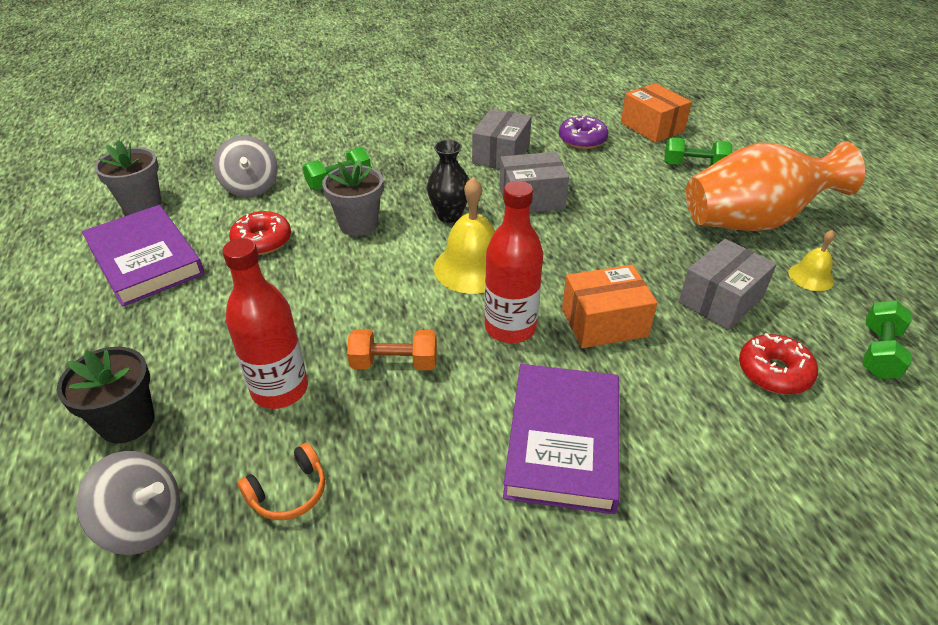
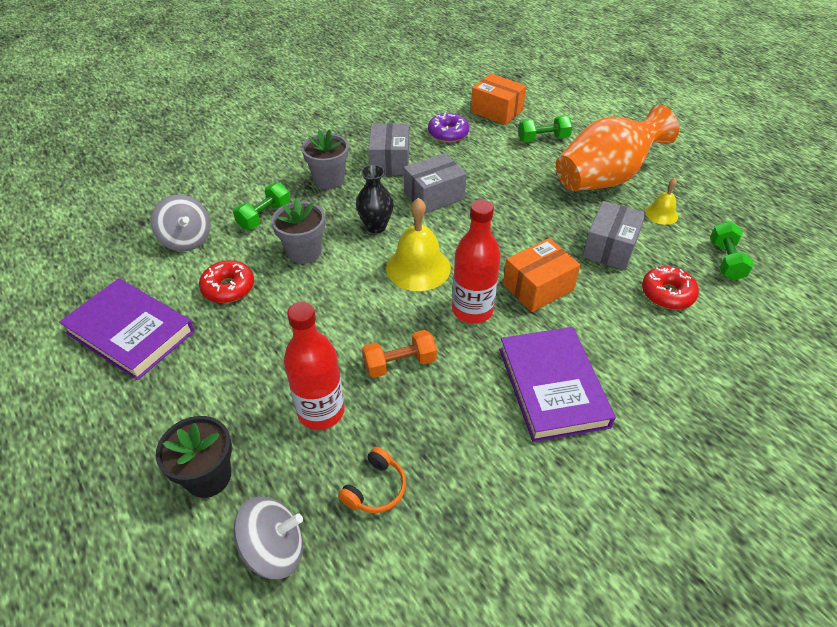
camera: 20 degrees left, 5 degrees up
(142, 204) = (92, 280): grey flower pot -> grey flower pot (329, 180)

